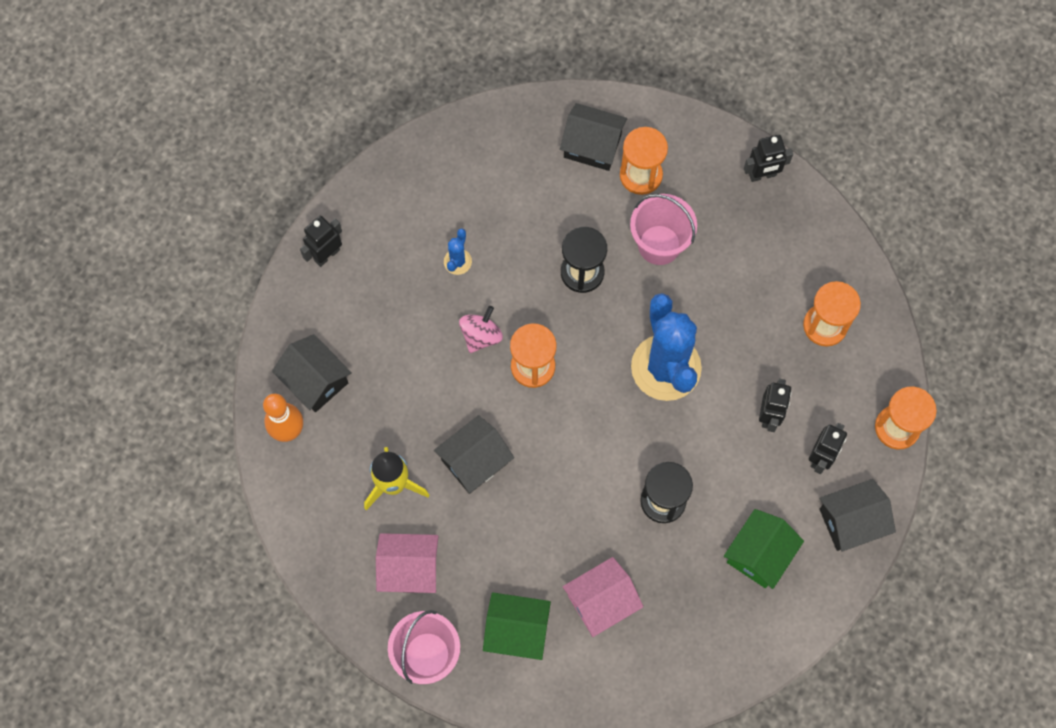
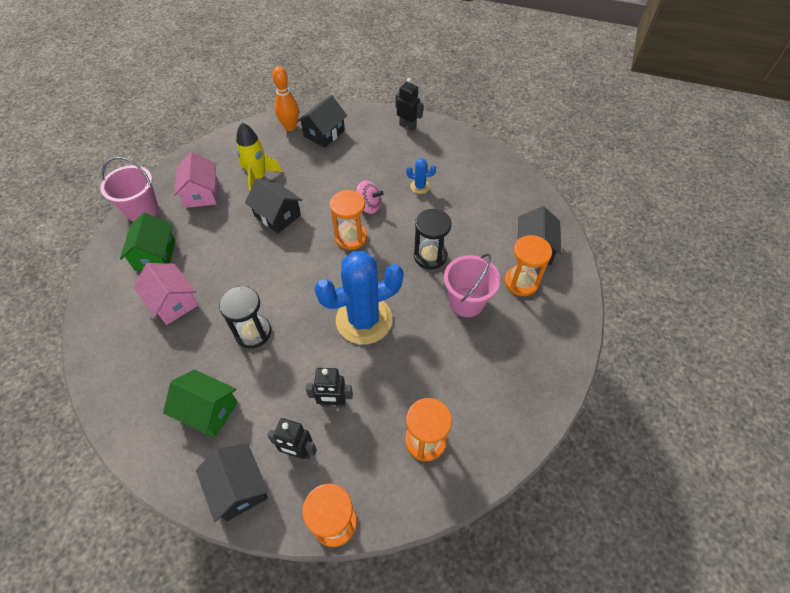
camera: 80 degrees right, 15 degrees down
(762, 175) = (554, 370): black robot -> none

